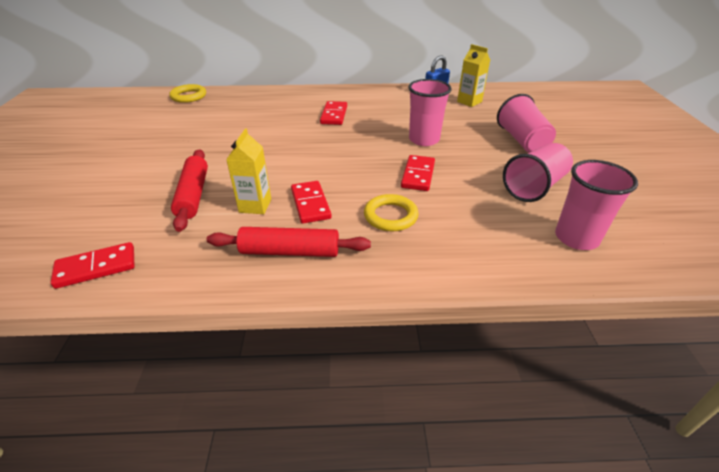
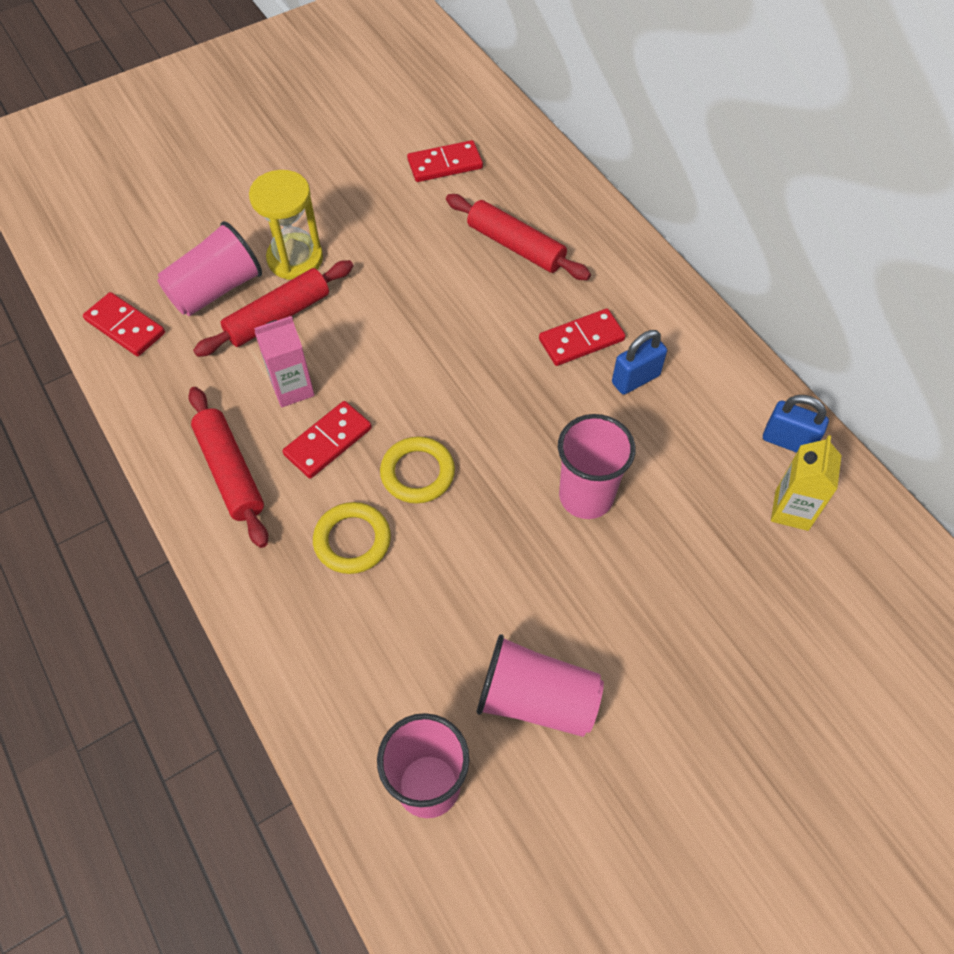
camera: 60 degrees right, 20 degrees up
(160, 176) = (295, 259): none -> yellow hourglass
(188, 96) = (506, 137): yellow ring -> yellow ring (417, 473)
(255, 206) = (292, 388): yellow carton -> pink carton
(257, 113) = (516, 246): none -> red rolling pin
(371, 110) = (635, 379): none -> blue padlock
(418, 175) = (472, 531): red domino -> red domino (445, 164)
(522, 141) = (687, 643): pink cup -> pink cup (216, 290)

